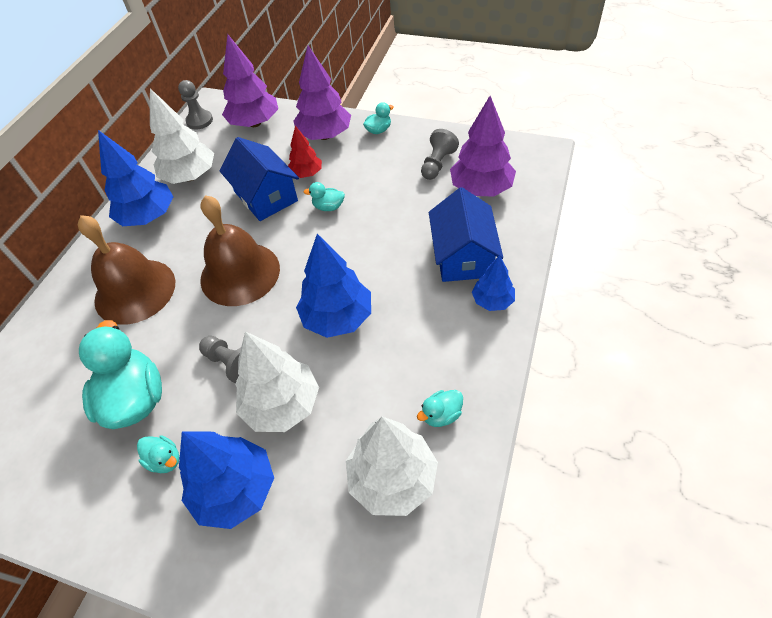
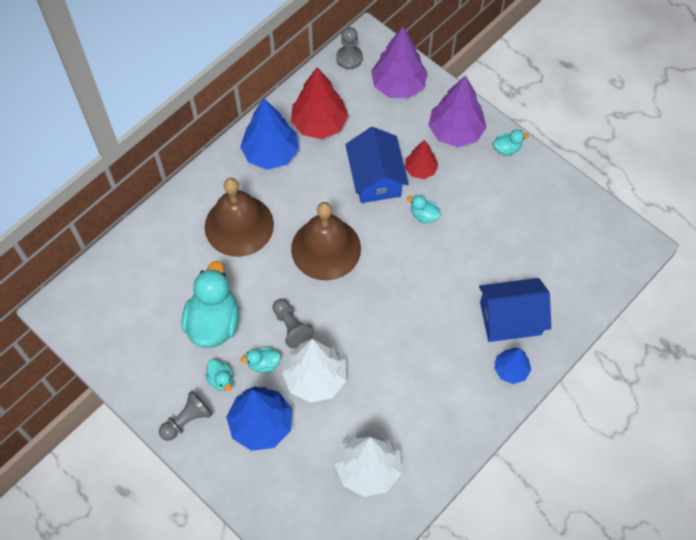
camera: 20 degrees right, 10 degrees up
(190, 176) = (319, 124): white tree -> red tree
(337, 317) = (385, 326): blue tree -> none
(437, 164) = (539, 214): grey pawn -> grey pawn (187, 420)
(441, 415) = (423, 440): turquoise duck -> turquoise duck (263, 364)
(463, 256) = (510, 318): blue house -> blue house turned 60 degrees clockwise
(481, 189) = (562, 259): purple tree -> none

